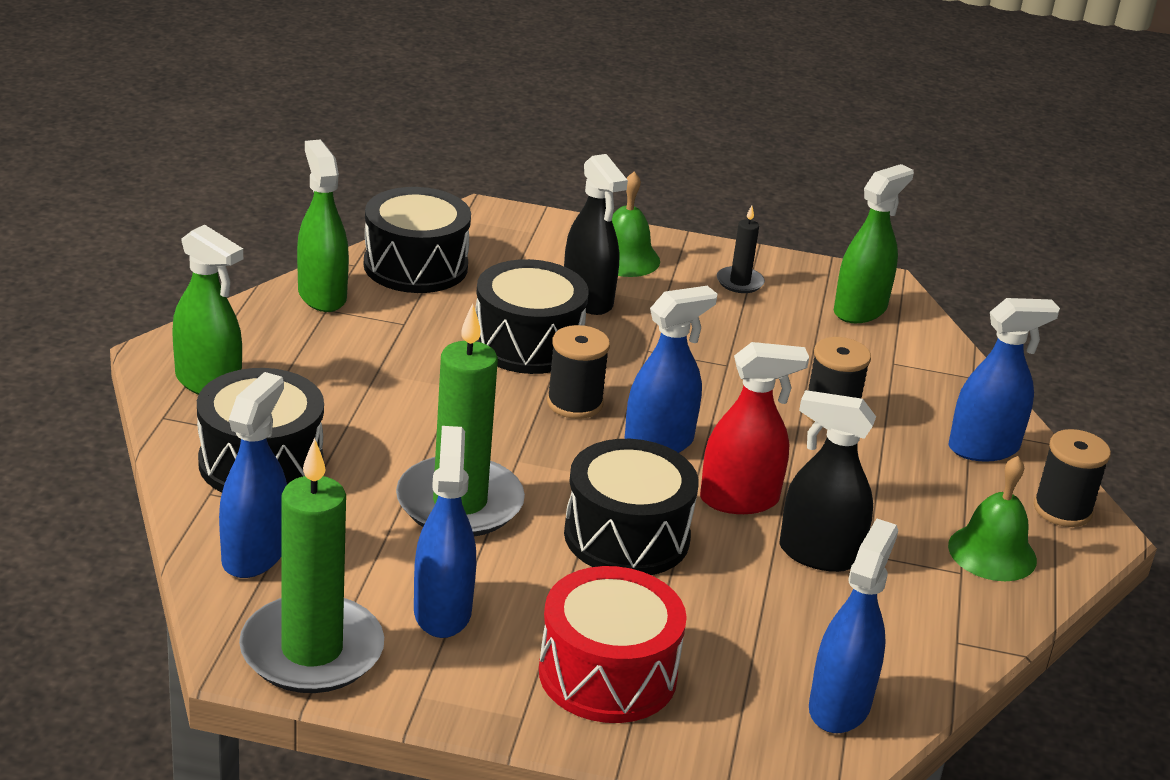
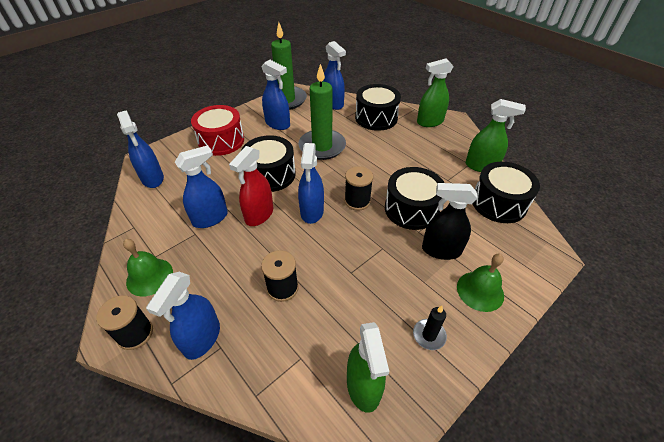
camera: 130 degrees right, 15 degrees up
(818, 554) = (210, 218): black spray bottle -> blue spray bottle

